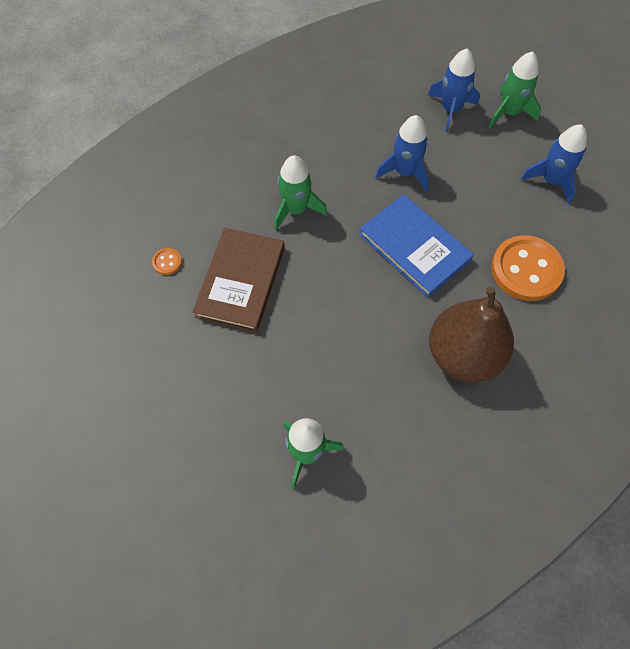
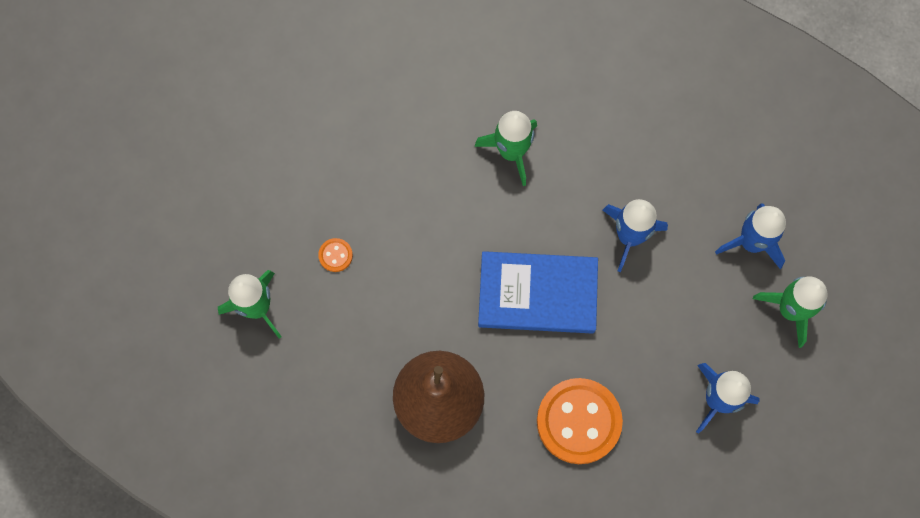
camera: 60 degrees right, 10 degrees up
(167, 262) = (377, 67): orange button -> orange button (335, 255)
(241, 281) = (396, 148): brown book -> none
(414, 247) = (537, 294): blue book -> blue book turned 75 degrees clockwise

